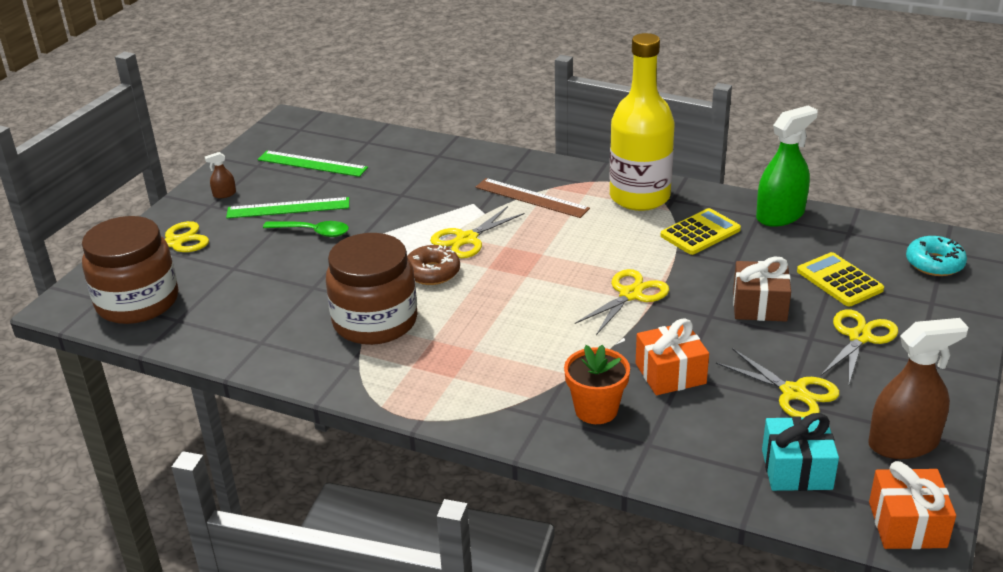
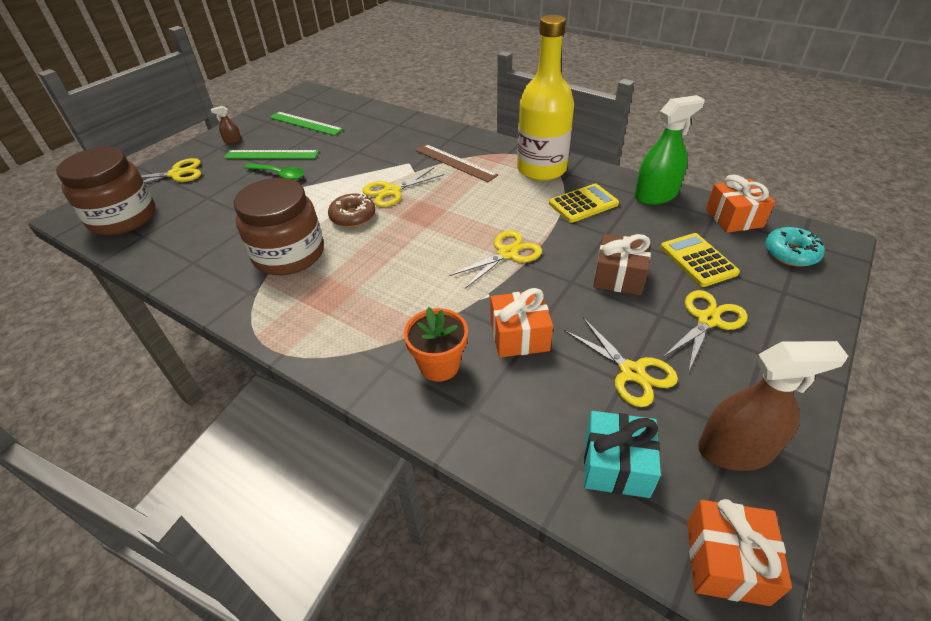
camera: 10 degrees right, 10 degrees up
(870, 232) = (734, 218): none -> orange gift

